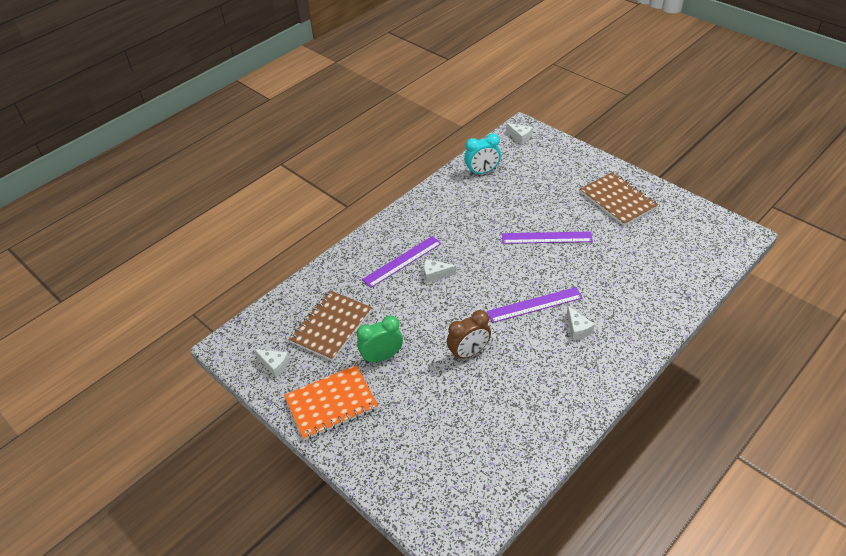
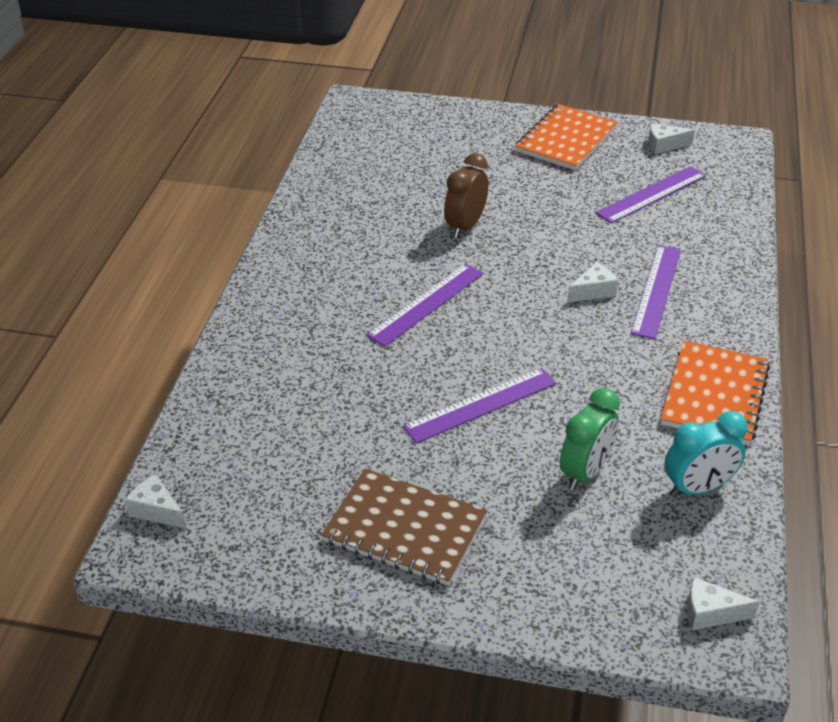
camera: 145 degrees right, 5 degrees down
(331, 326) = (651, 194): brown notebook -> purple ruler
(382, 357) = (560, 189): green clock -> green clock (585, 472)
(434, 201) = (714, 395): none -> orange notebook
(482, 172) = (698, 488): turquoise clock -> turquoise clock turned 150 degrees counterclockwise
(577, 329) = (349, 296): white cheese -> white cheese (156, 510)

